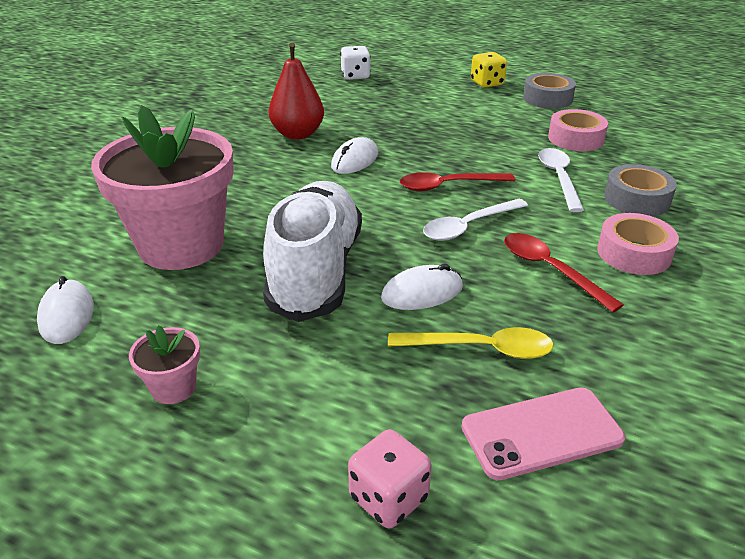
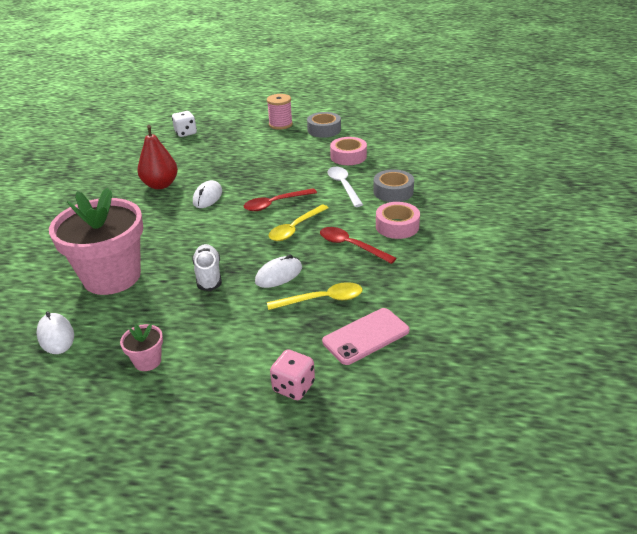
camera: 15 degrees left, 0 degrees up
(316, 271) = (208, 275): white shoe -> white shoe, size x0.52
(468, 226) = (295, 228): white spoon -> yellow spoon
(487, 83) = (280, 124): yellow dice -> pink spool

